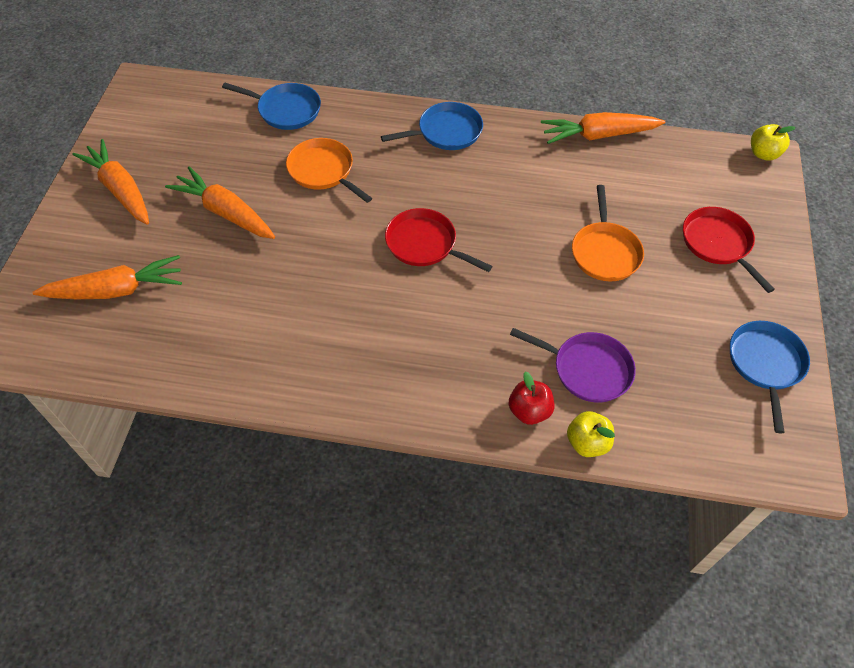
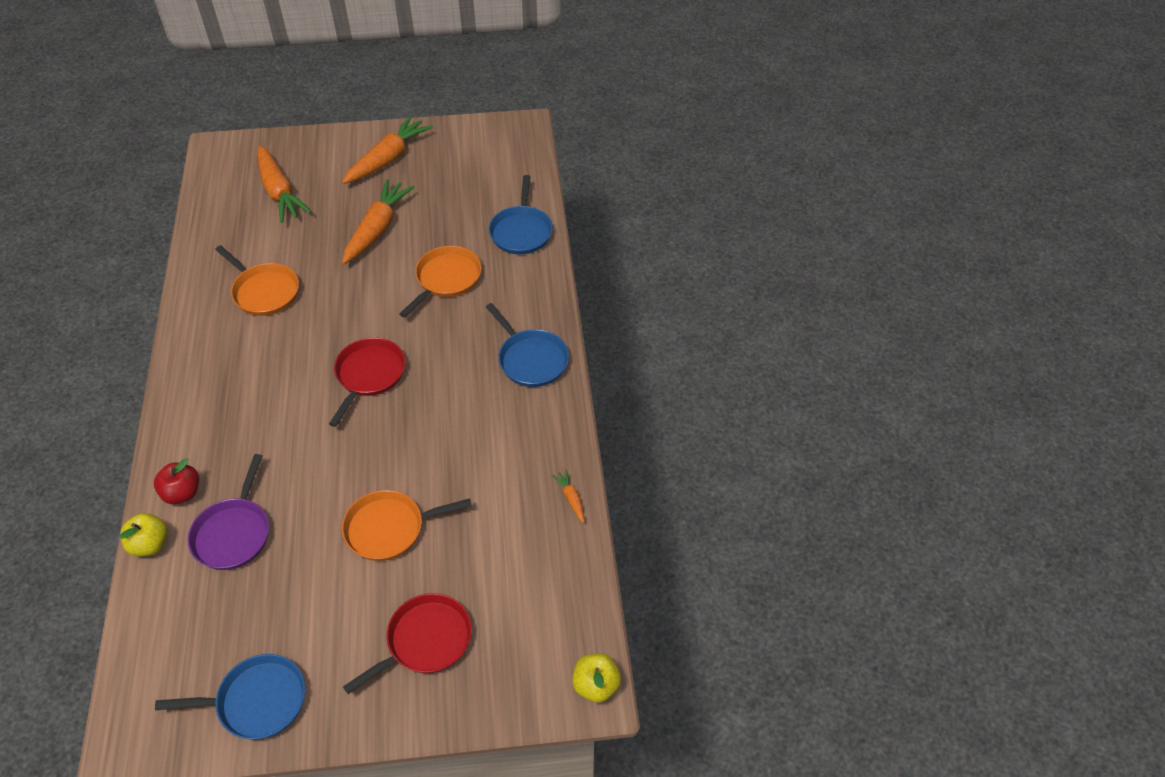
camera: 75 degrees right, 5 degrees down
(272, 318) = (264, 291): none -> orange pan
(598, 135) = (571, 498): orange carrot -> orange carrot, size x0.43

